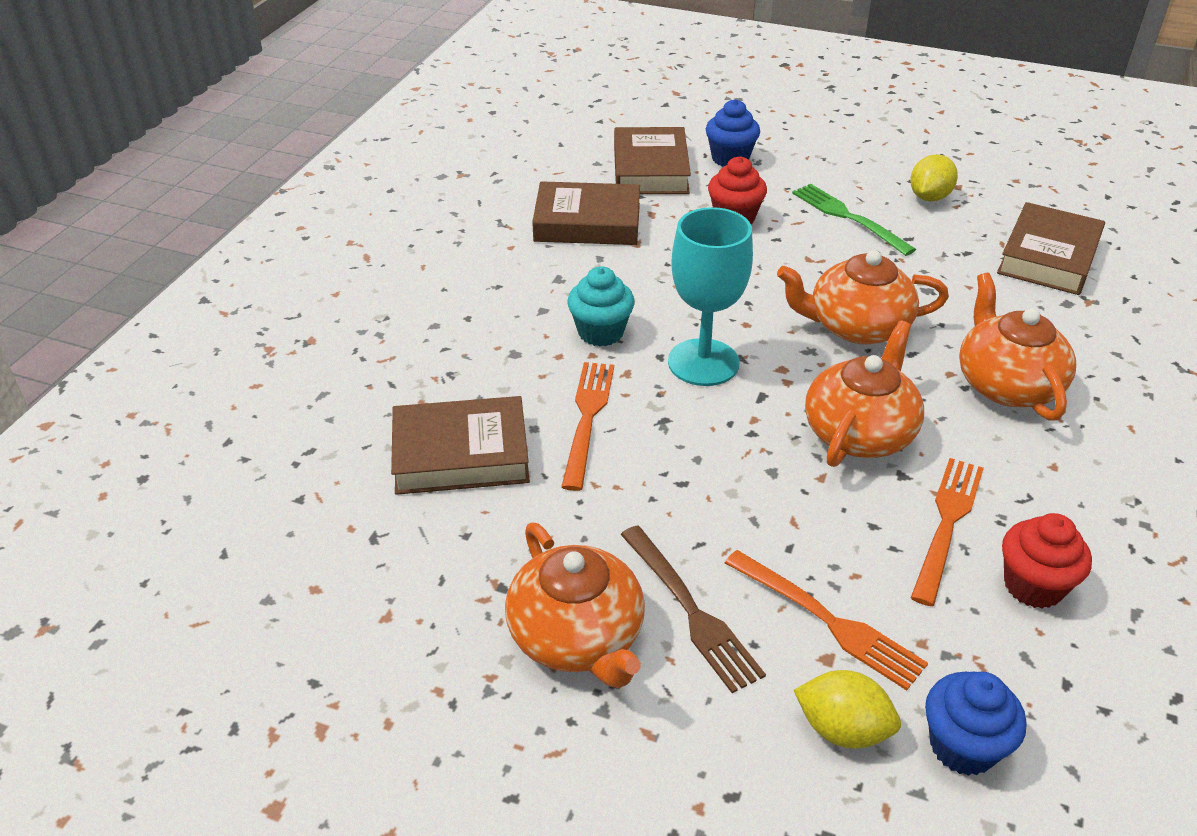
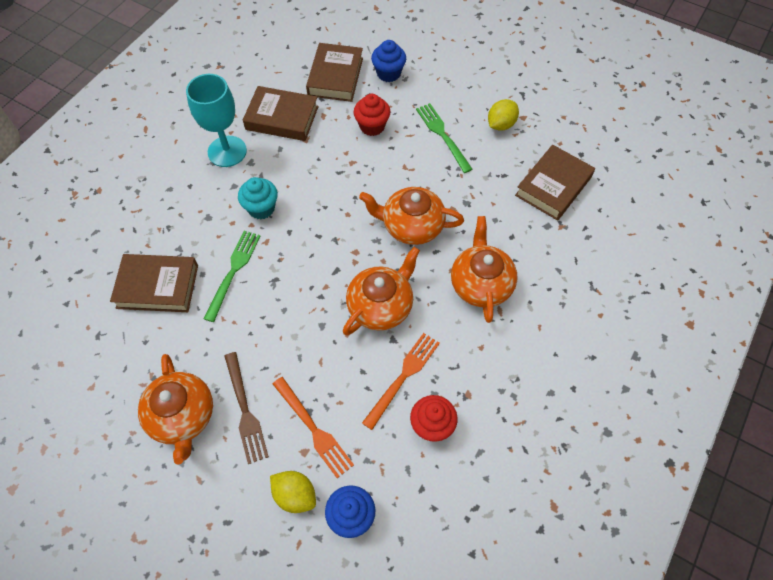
camera: 10 degrees right, 20 degrees up
(587, 418) = (233, 271): orange fork -> green fork
(703, 362) = (312, 240): turquoise goblet -> turquoise goblet (227, 151)

